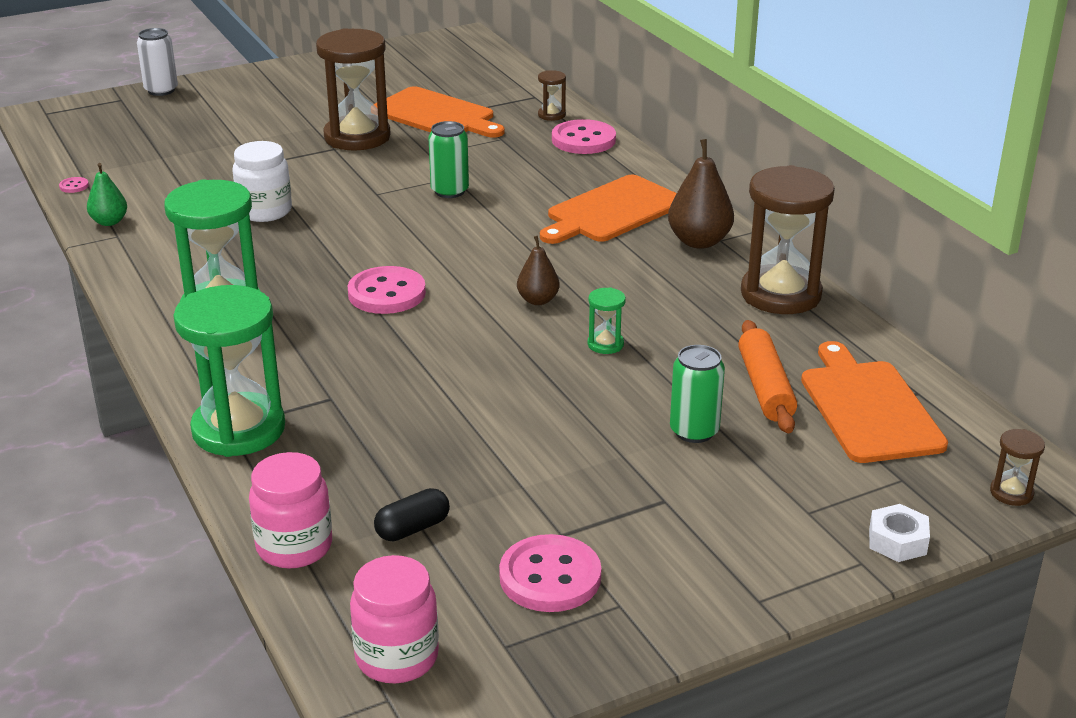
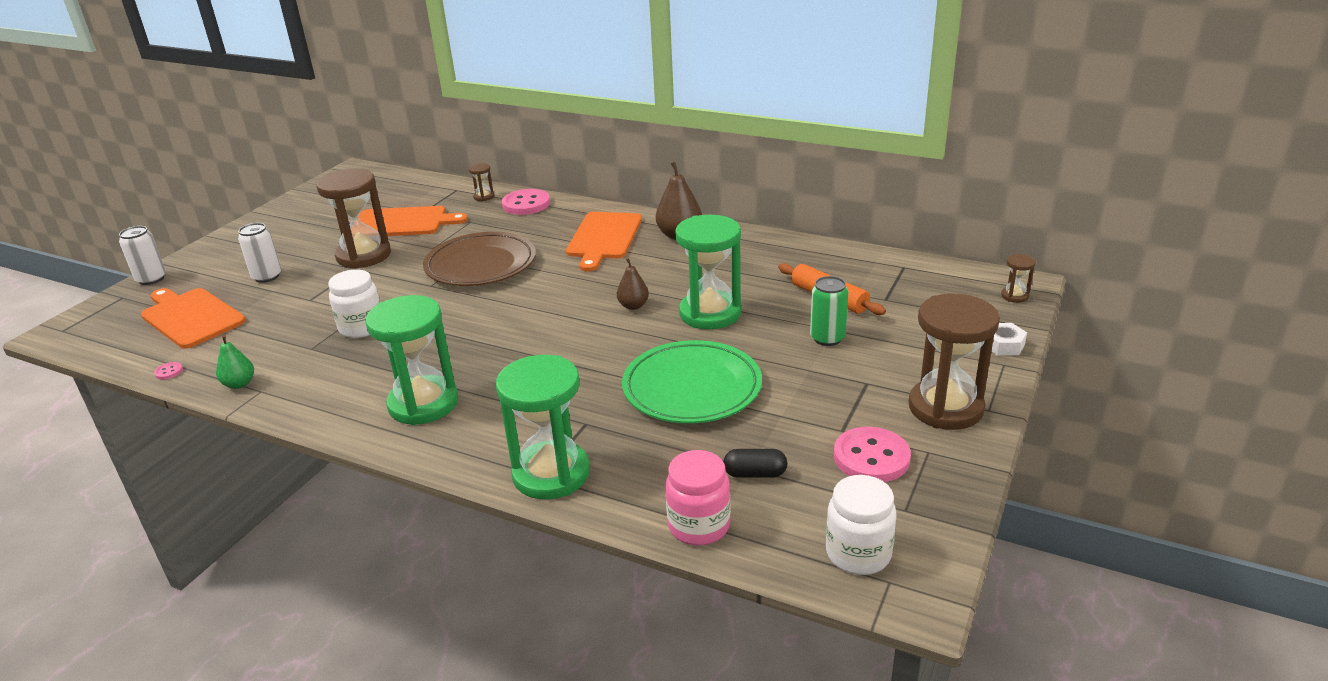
camera: 35 degrees left, 0 degrees up
(251, 125) = (267, 276): none -> white can
(386, 293) = (529, 343): pink button -> none
(397, 657) = (858, 554): pink jar -> white jar
(412, 528) = (755, 474): black capsule -> black capsule turned 75 degrees clockwise
(449, 191) = (481, 265): green can -> brown plate
(475, 413) = (692, 388): none -> green plate
(605, 344) = (710, 313): green hourglass -> green hourglass, size x2.33
(780, 294) = (765, 246): brown hourglass -> brown hourglass (945, 408)
(868, 407) = (893, 285): orange cutting board -> orange cutting board (191, 317)

